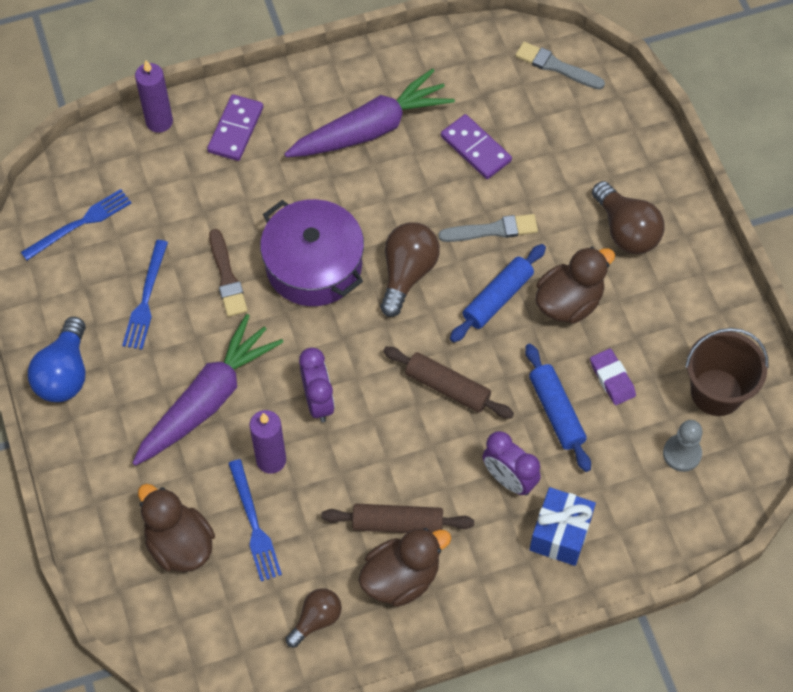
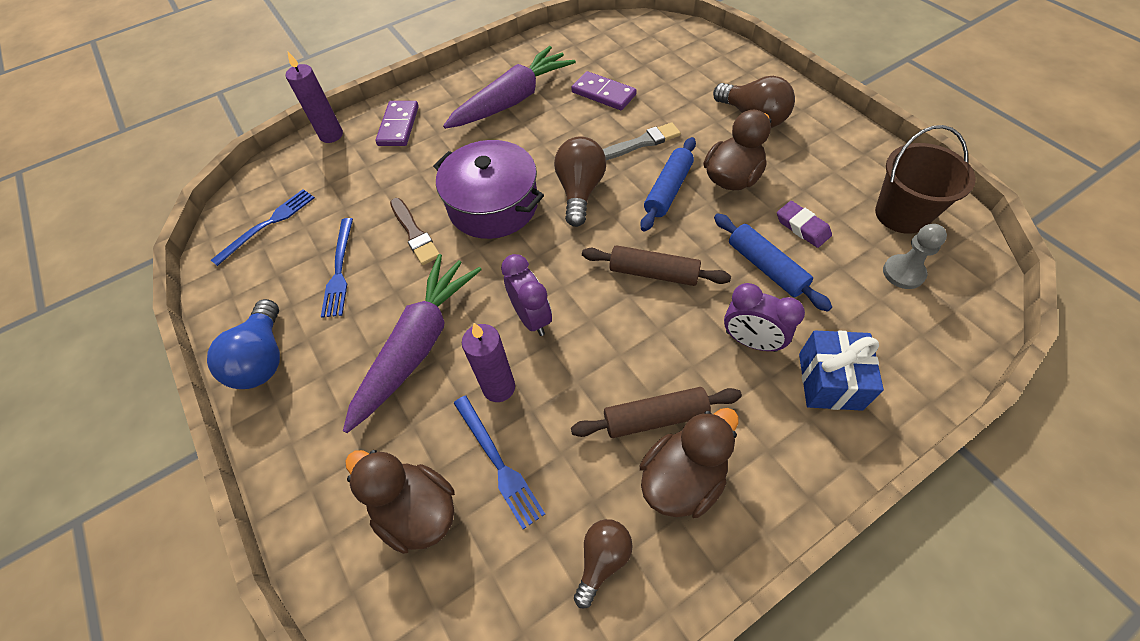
camera: 10 degrees left, 5 degrees down
(556, 66) = (644, 32): grey brush -> none

